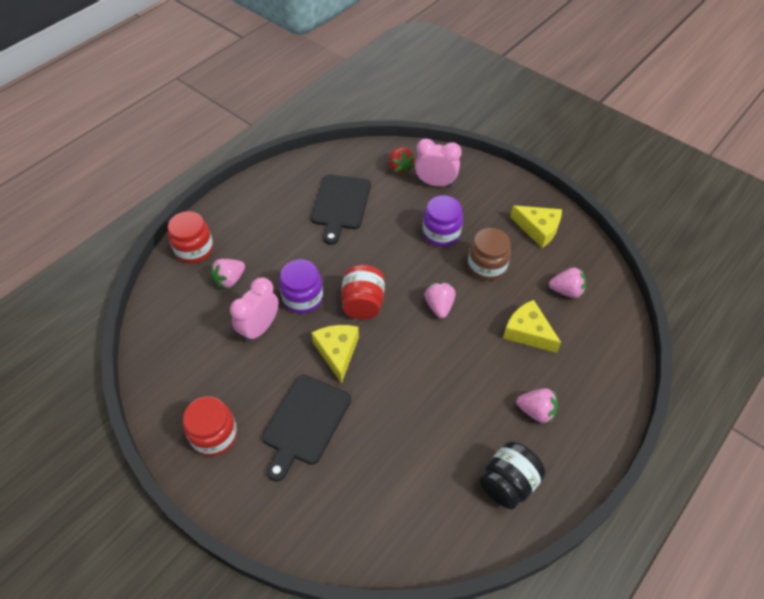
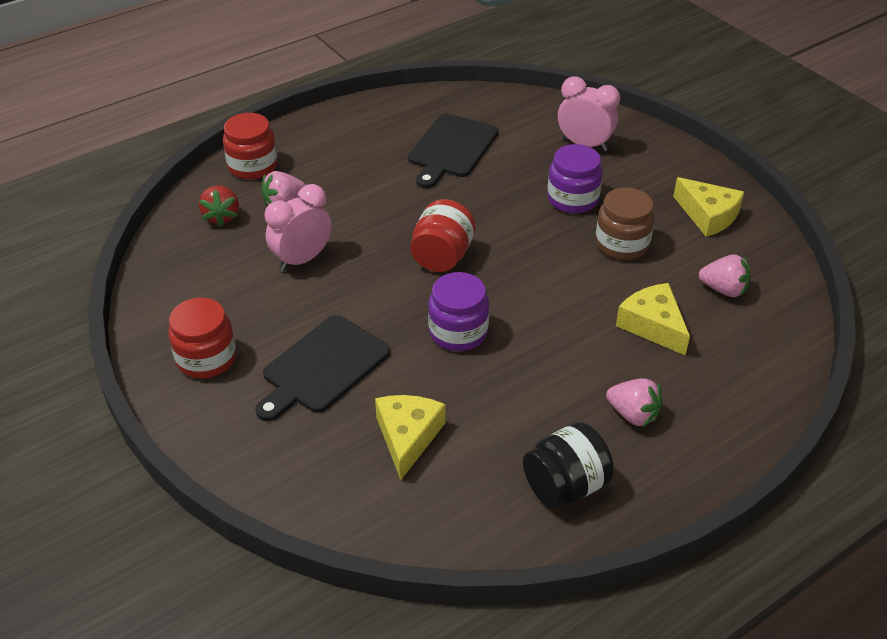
camera: 15 degrees right, 10 degrees down
(303, 298) = (367, 237): purple jar -> purple jar (458, 332)
(337, 352) = (390, 301): yellow cheese -> yellow cheese (408, 437)
(400, 168) = (543, 121): red strawberry -> red strawberry (221, 216)
(439, 306) = (541, 276): pink strawberry -> none

